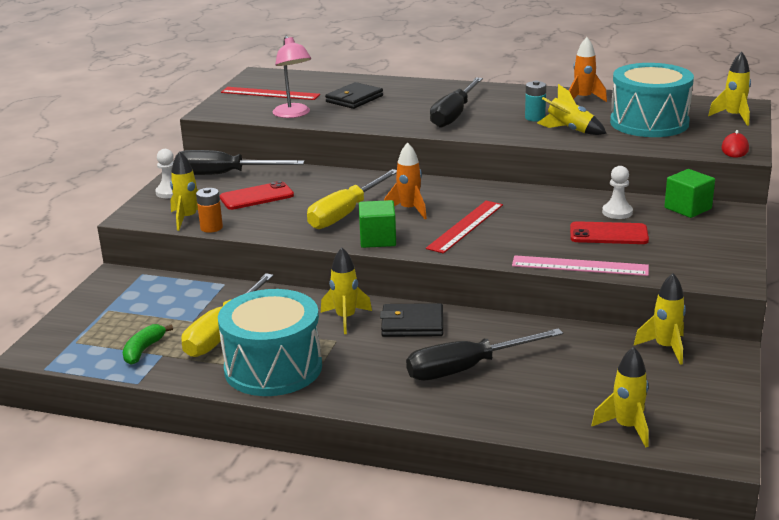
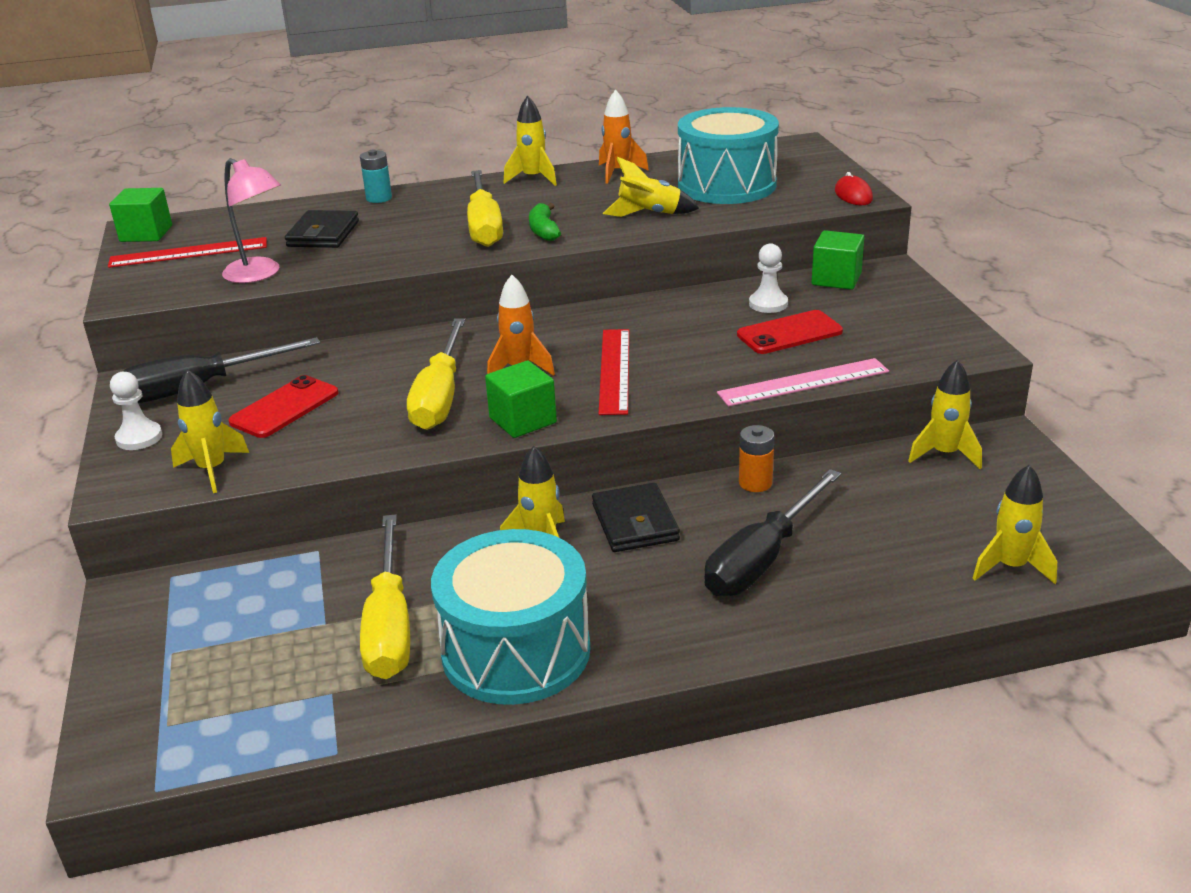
camera: 30 degrees left, 5 degrees up
(143, 350) = (294, 696): green banana -> green banana (544, 230)
(211, 228) = (264, 473): orange battery -> orange battery (755, 483)
(259, 78) = (146, 234): none -> green cube
(412, 324) = (635, 522): black wallet -> black wallet turned 75 degrees counterclockwise
(454, 115) = (484, 226): black screwdriver -> yellow screwdriver
(535, 118) = (589, 208): turquoise battery -> turquoise battery (379, 198)
(733, 117) = (806, 159): yellow rocket -> yellow rocket (533, 178)

